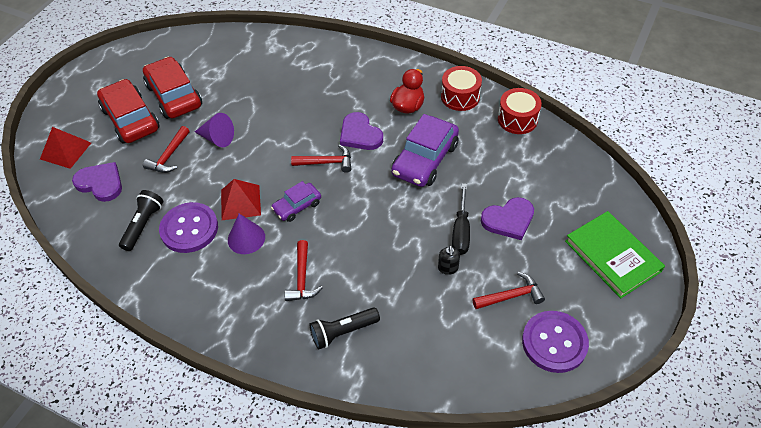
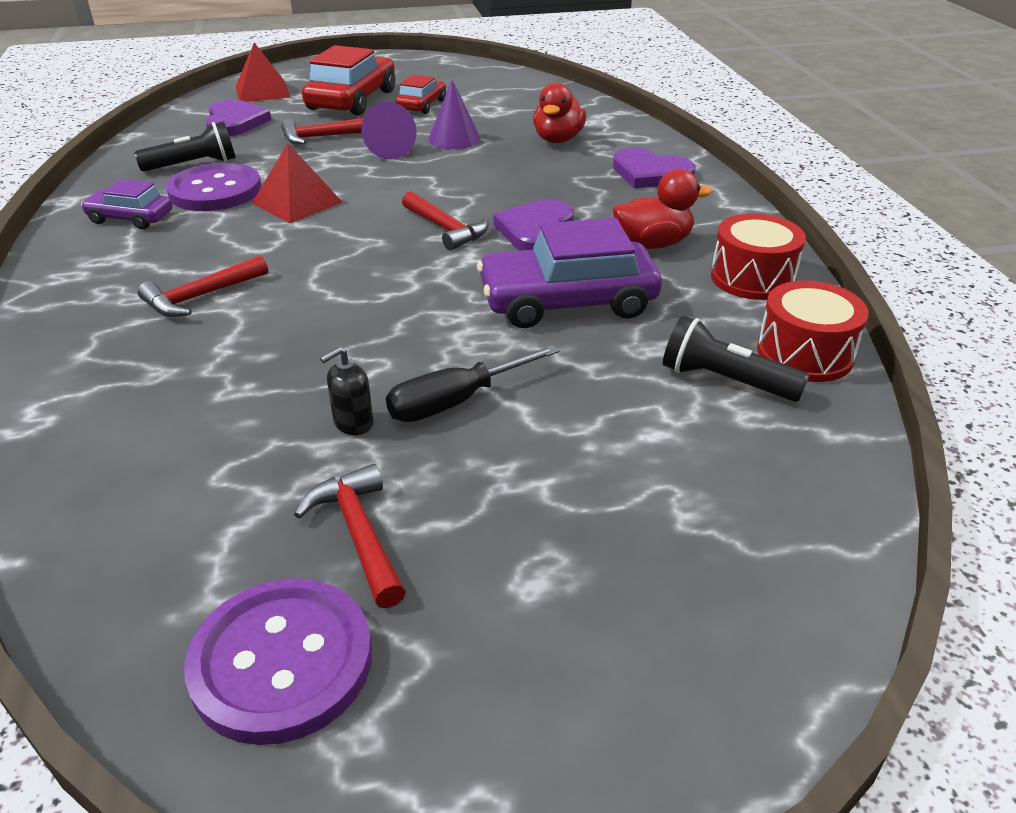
camera: 50 degrees right, 15 degrees down
(174, 96) = (421, 105): red car -> red car, size x0.56
(246, 238) = (236, 230): purple cone -> purple cone (454, 139)
(279, 72) = (558, 140): none -> red duck
(297, 206) = (335, 240): purple car -> purple car (131, 218)
(343, 332) = (117, 373): black flashlight -> black flashlight (724, 381)
(508, 220) = (550, 446): purple heart -> purple heart (650, 173)
(511, 296) = (359, 533): red hammer -> red hammer turned 150 degrees counterclockwise
(612, 256) = (636, 655): green book -> none

